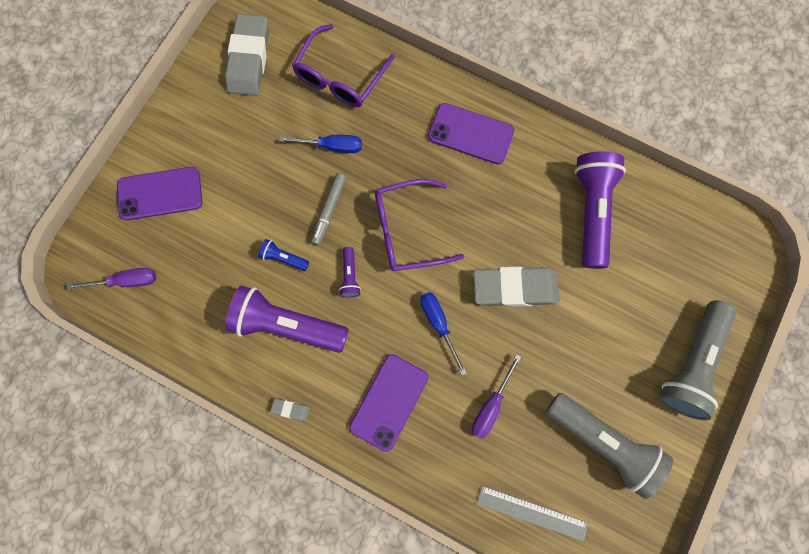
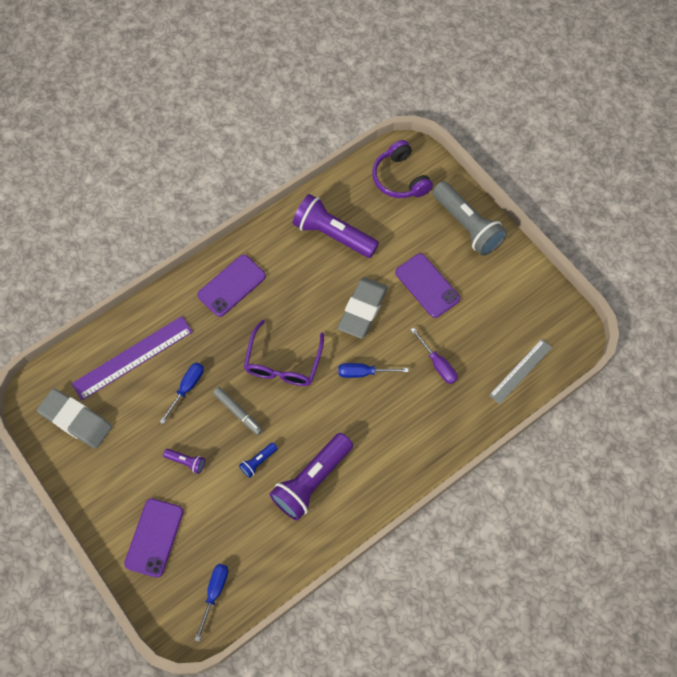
camera: 65 degrees left, 10 degrees down
(126, 281) = (214, 593): purple screwdriver -> blue screwdriver
(291, 409) = (377, 504): grey eraser -> none
(340, 77) = (132, 357): purple glasses -> purple ruler
(350, 276) = (297, 419): purple flashlight -> purple flashlight (186, 462)
(389, 402) = (403, 432): purple phone -> purple phone (427, 285)
(603, 442) = (494, 304): grey flashlight -> none
(708, 254) = (400, 178): none -> purple headphones

